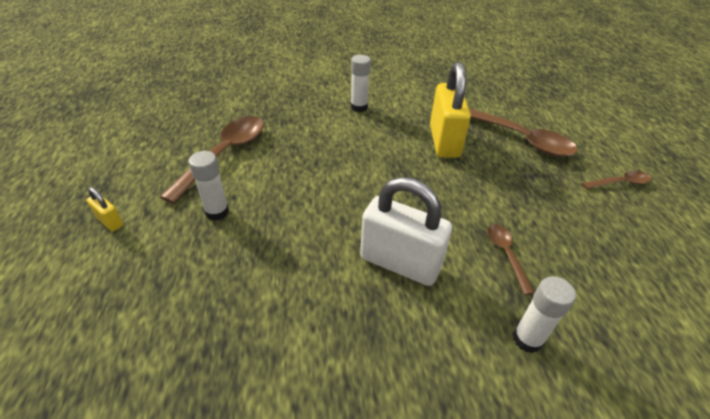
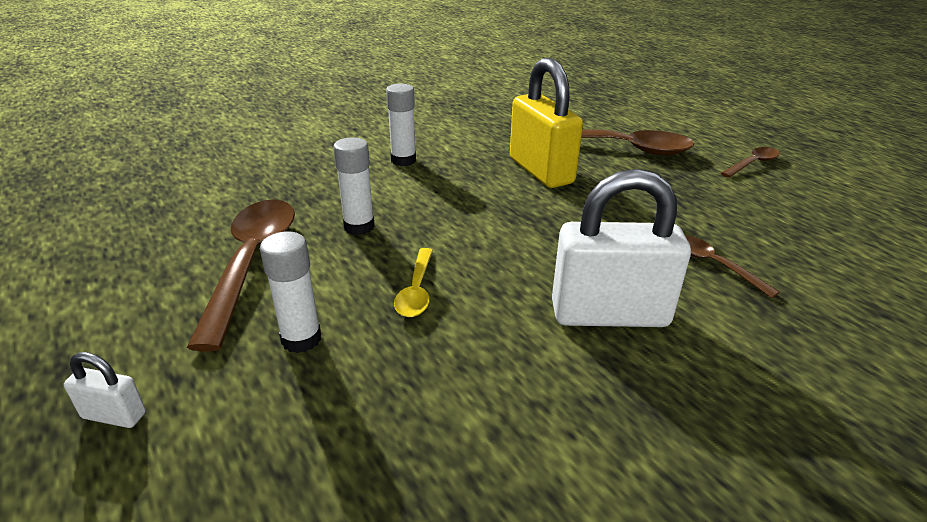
camera: 25 degrees left, 10 degrees down
(110, 222) = (114, 415): yellow padlock -> white padlock
(298, 204) = (416, 291): none -> yellow spoon
(527, 339) = (817, 342): white glue stick -> white glue stick (359, 227)

